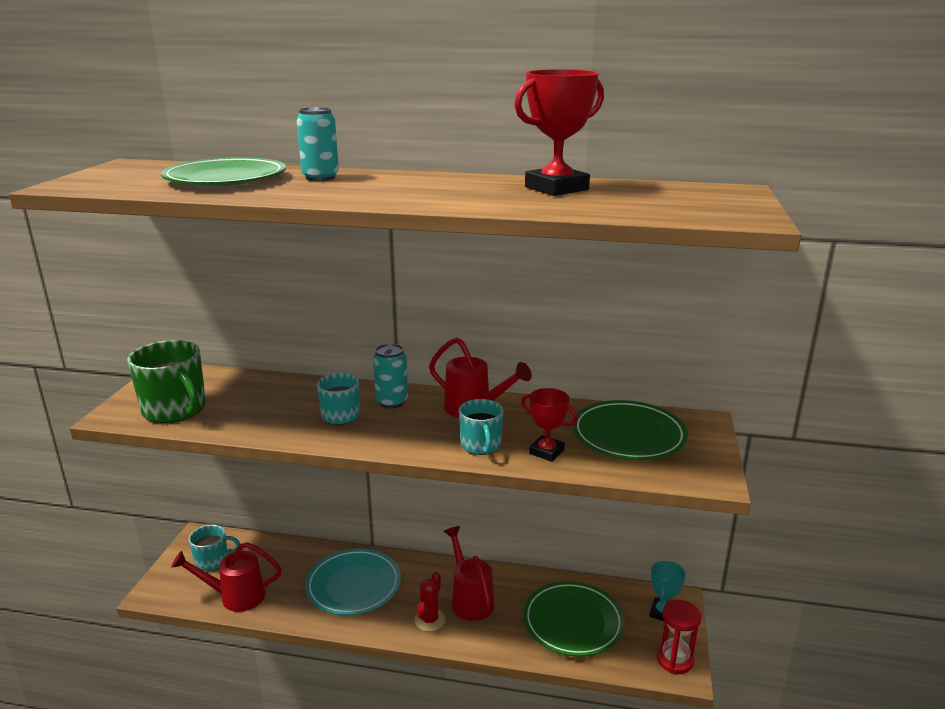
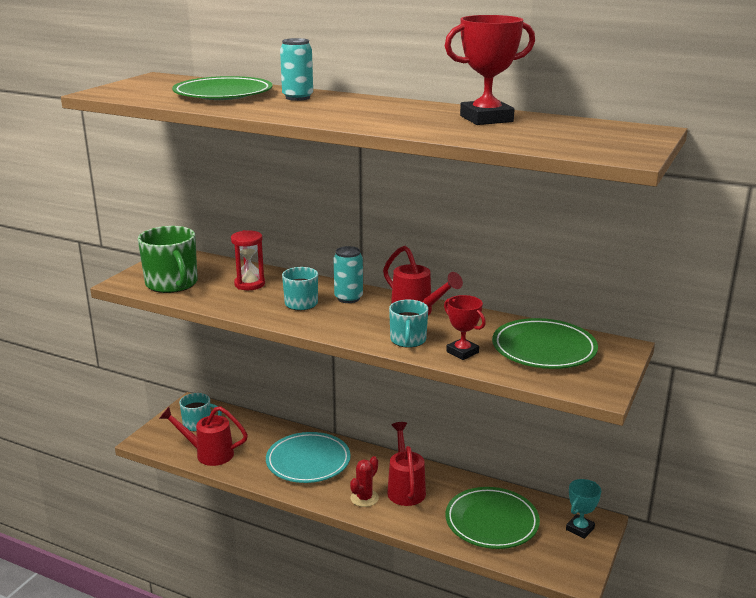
camera: 15 degrees right, 0 degrees up
(674, 660) = (574, 567): red hourglass -> red hourglass (249, 284)

